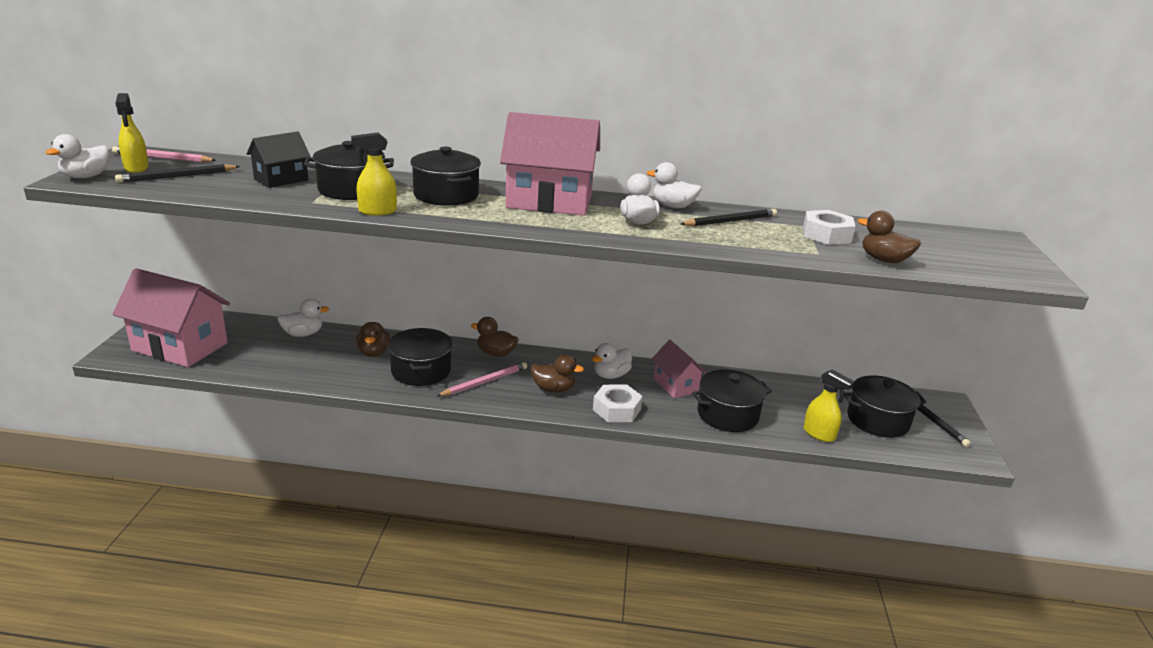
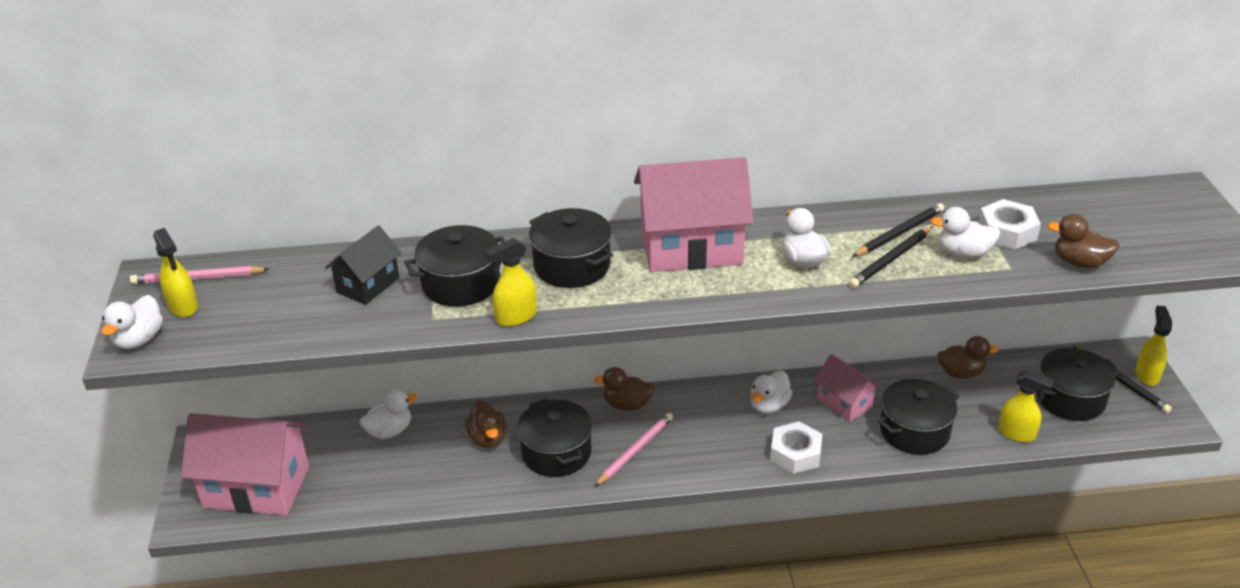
camera: 10 degrees left, 10 degrees up
(177, 176) = (244, 310): black pencil -> black pencil (891, 260)
(553, 389) = (715, 441): brown duck -> brown duck (961, 373)
(673, 206) = (827, 221): white duck -> white duck (963, 253)
(955, 418) = (1147, 374): none -> yellow spray bottle

